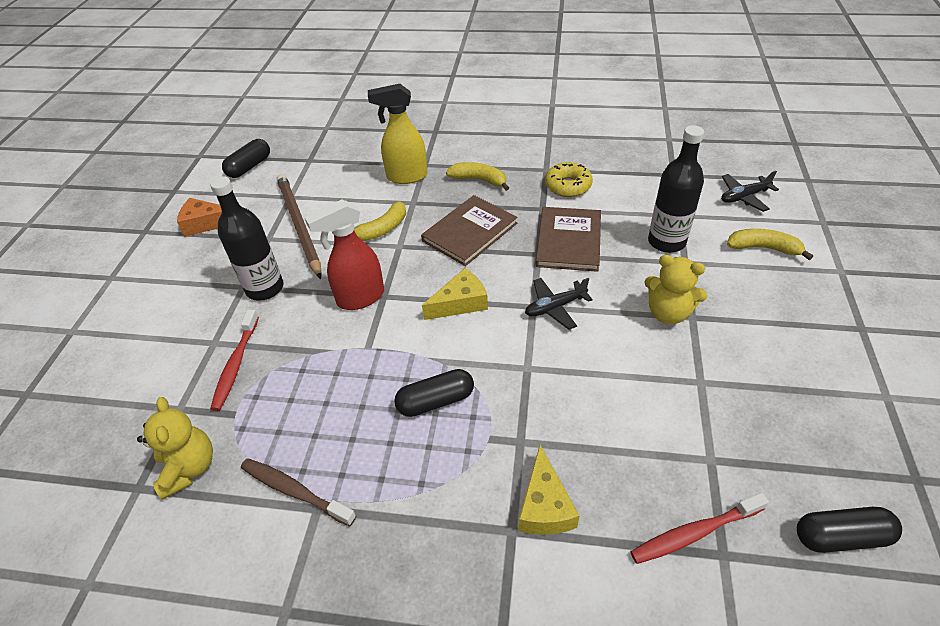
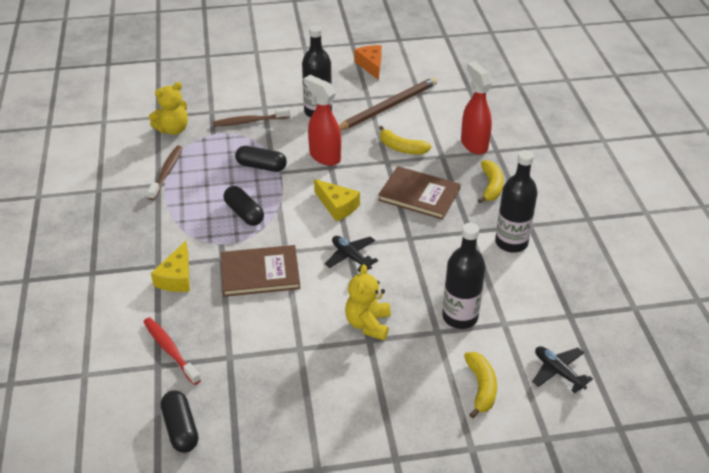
camera: 70 degrees right, 5 degrees down
(236, 364) = (249, 121): red toothbrush -> brown toothbrush
(249, 167) = (444, 63): black capsule -> black capsule (261, 166)
(406, 177) = (474, 144): yellow spray bottle -> red spray bottle
(545, 506) = (177, 277): yellow cheese -> yellow cheese turned 60 degrees counterclockwise
(568, 186) = (511, 243): yellow donut -> black bottle
(568, 241) = (433, 254): brown book -> brown book (260, 273)

